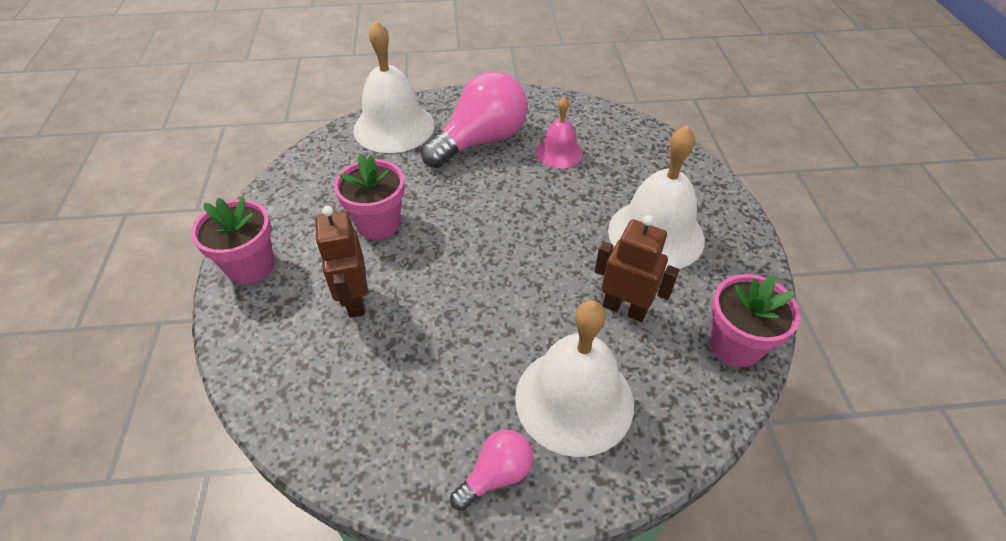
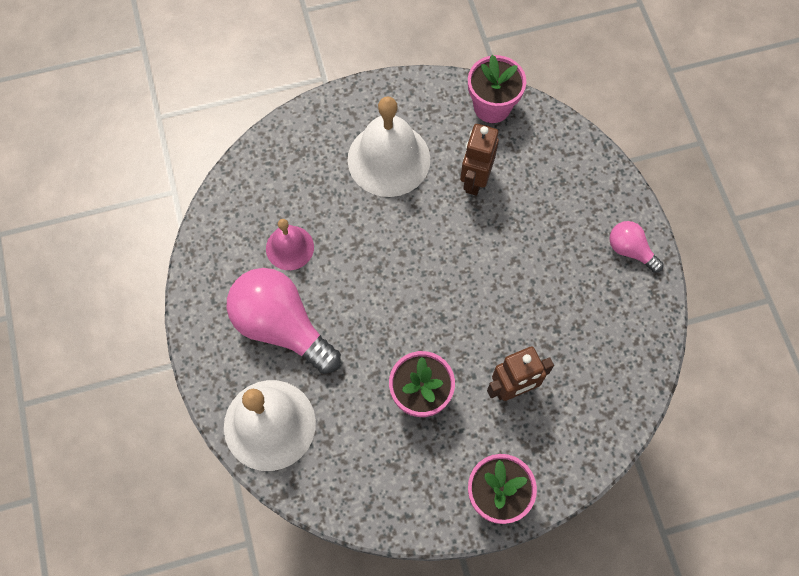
camera: 100 degrees left, 20 degrees up
(574, 399) = (563, 208): white bell -> none

